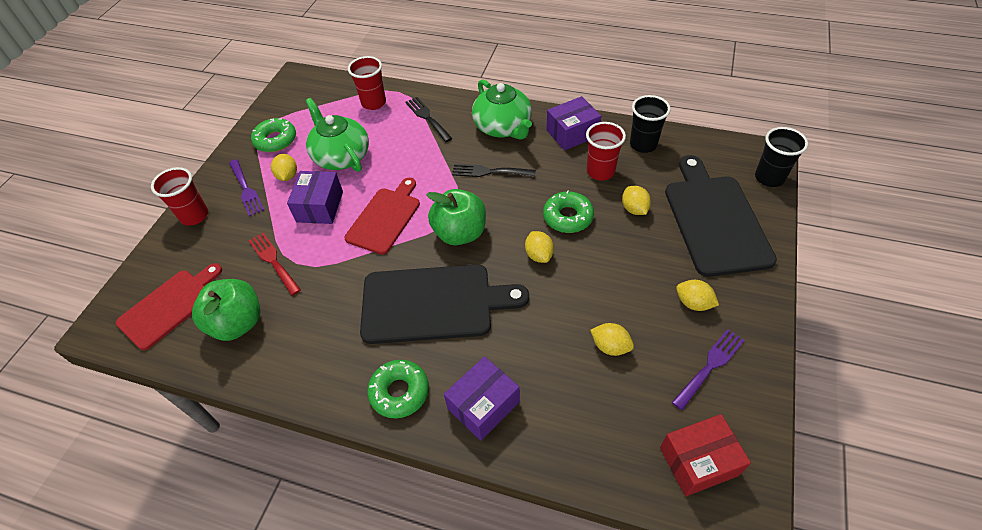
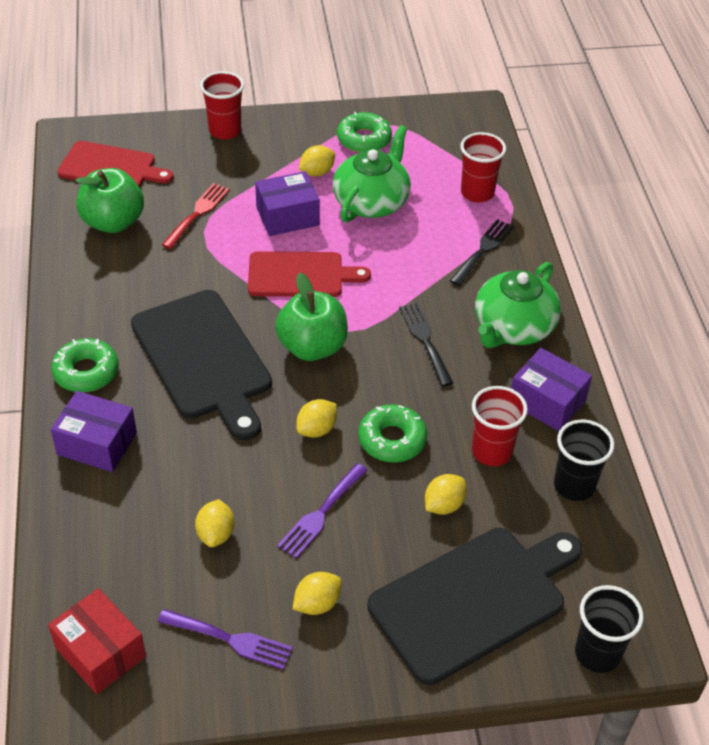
camera: 60 degrees right, 5 degrees down
(246, 189) = (280, 150): purple fork -> purple fork (321, 513)
(693, 303) = (317, 603): yellow lemon -> yellow lemon turned 45 degrees clockwise

